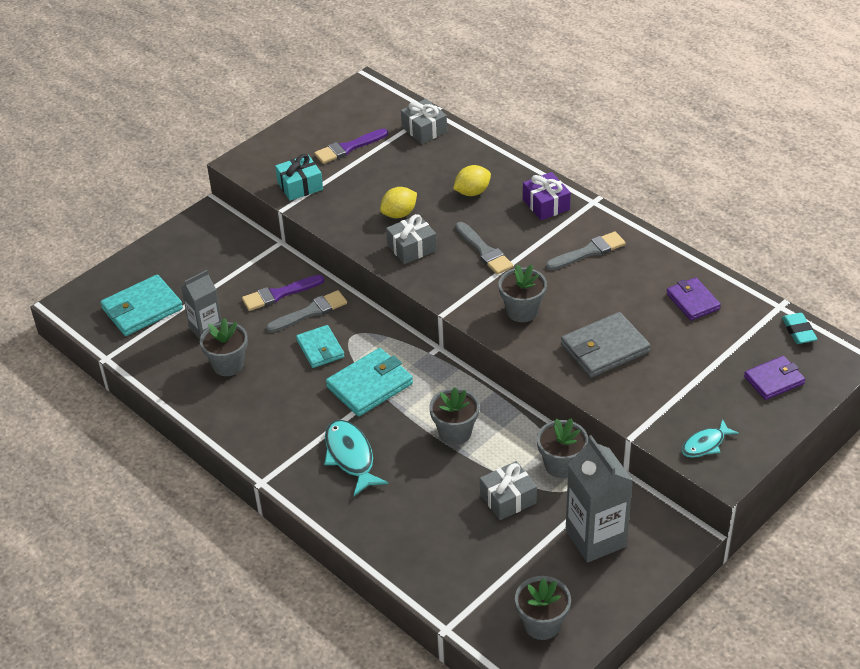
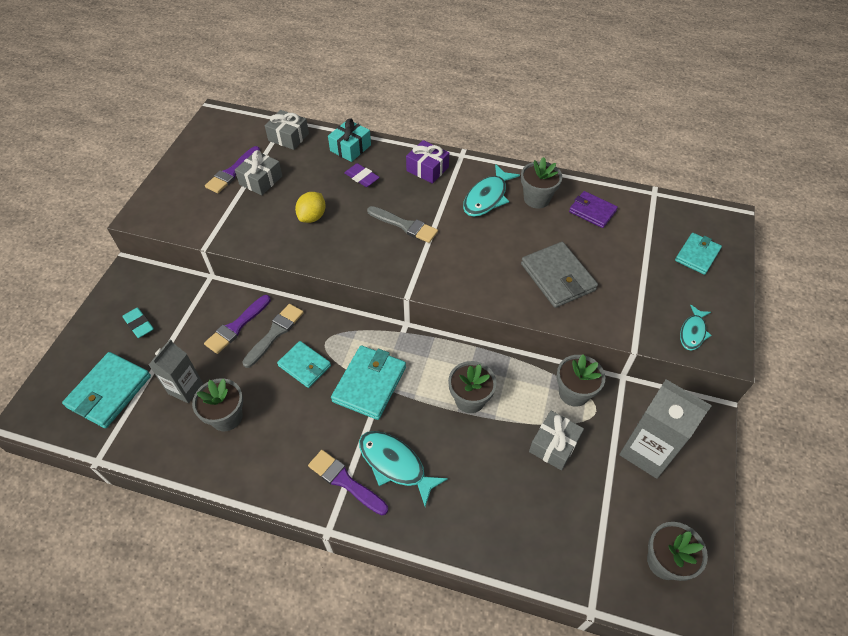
camera: 30 degrees left, 10 degrees up
(299, 452) = (345, 481): none -> purple brush
(300, 186) = (208, 220): turquoise gift -> turquoise gift (350, 148)
(412, 248) = (342, 244): grey gift -> grey gift (261, 180)
(472, 192) = (362, 177): yellow lemon -> purple eraser
(522, 311) = (470, 268): grey flower pot -> grey flower pot (536, 199)
(588, 252) = (487, 197): grey brush -> turquoise fish
(605, 348) = (558, 277): grey wallet -> grey wallet turned 60 degrees counterclockwise
(774, 380) = (697, 255): purple wallet -> turquoise wallet
(798, 331) = (682, 208): turquoise eraser -> turquoise eraser (139, 324)

